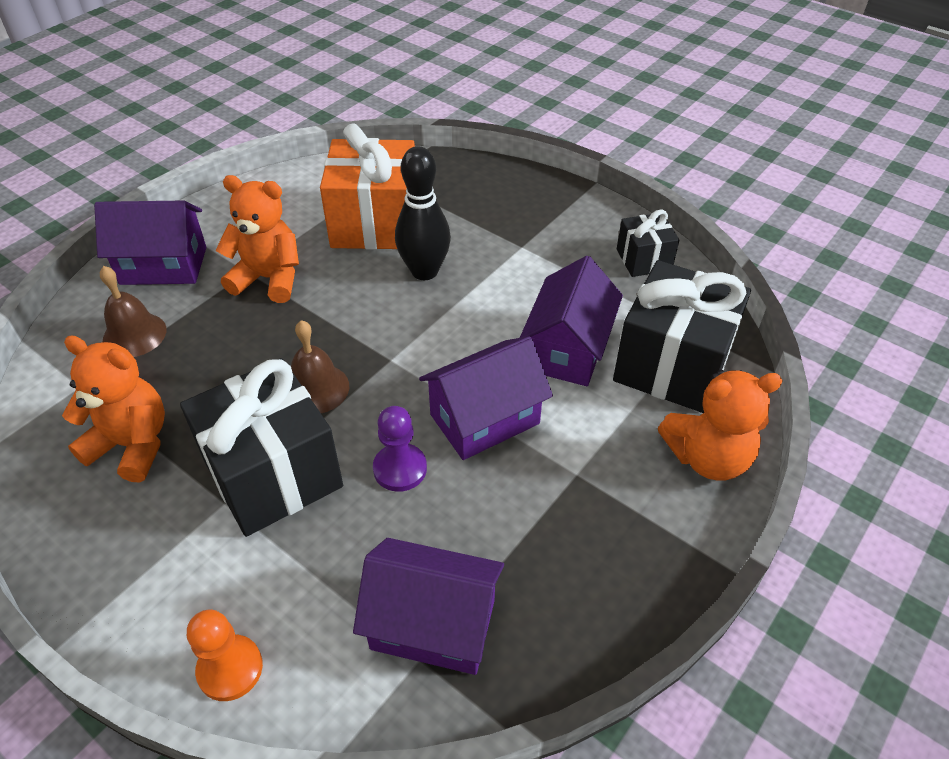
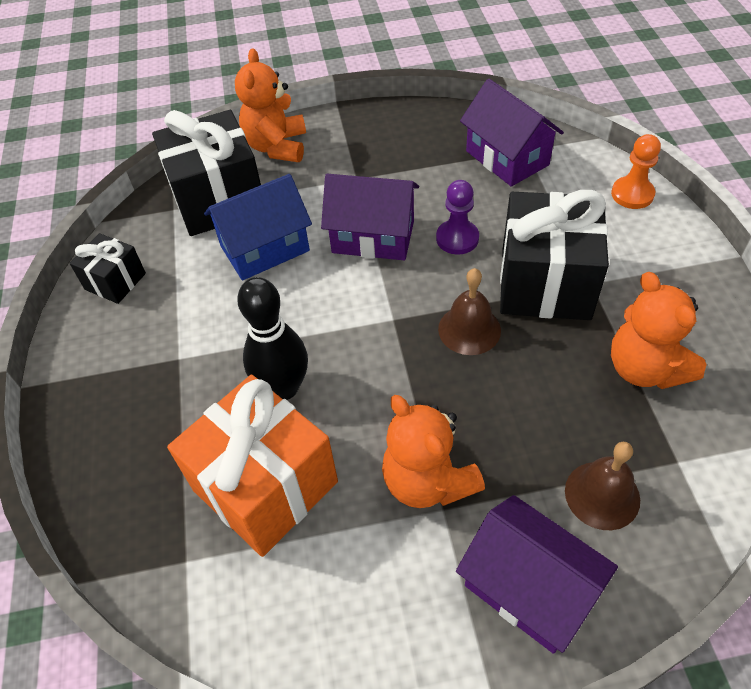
camera: 135 degrees left, 5 degrees up
(568, 349) = (265, 248): purple house -> blue house
(708, 457) = (277, 147): orange teddy bear -> orange teddy bear turned 120 degrees counterclockwise

